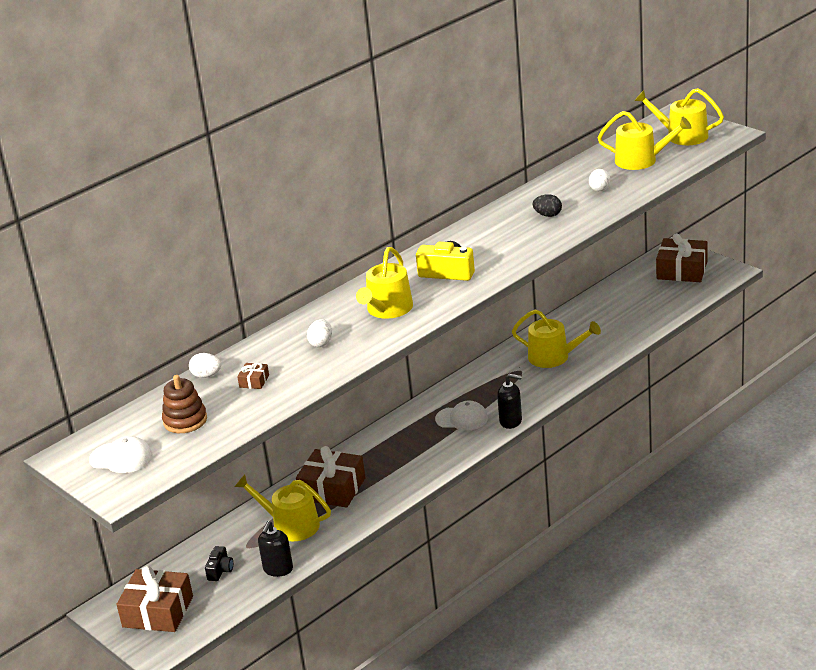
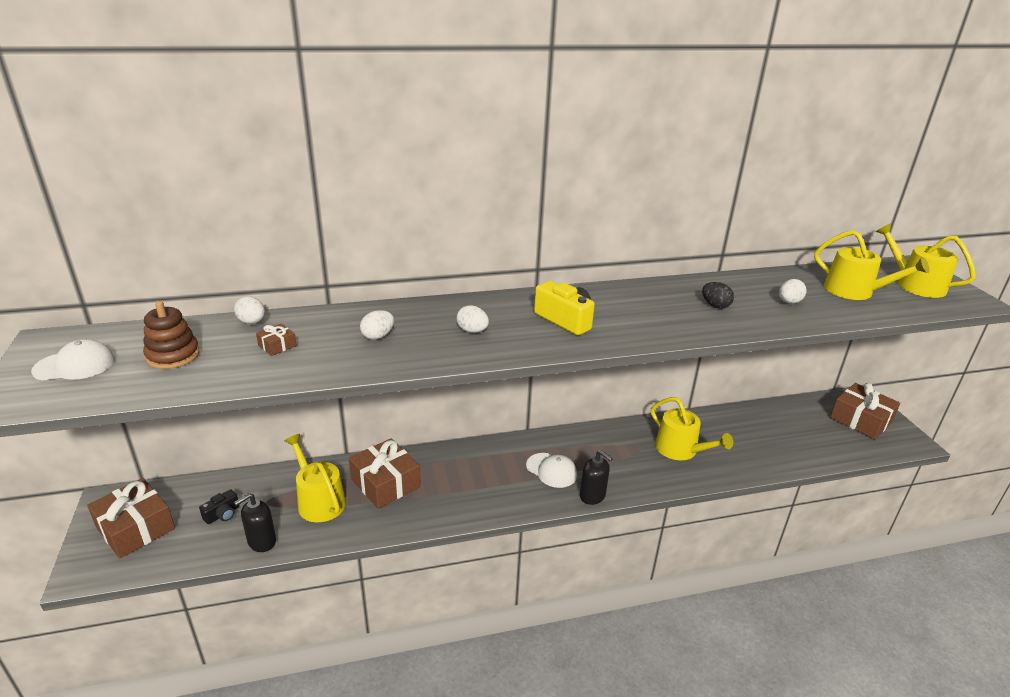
camera: 25 degrees right, 0 degrees up
(121, 458) = (75, 365): white cap -> white cap turned 60 degrees counterclockwise
(387, 309) = (472, 331): yellow watering can -> white egg

